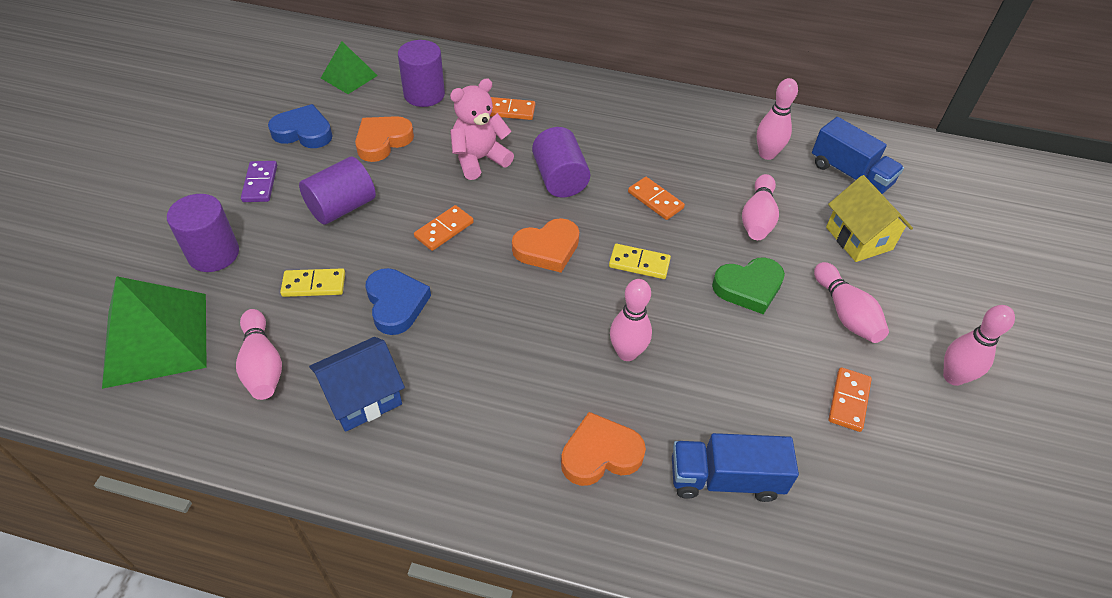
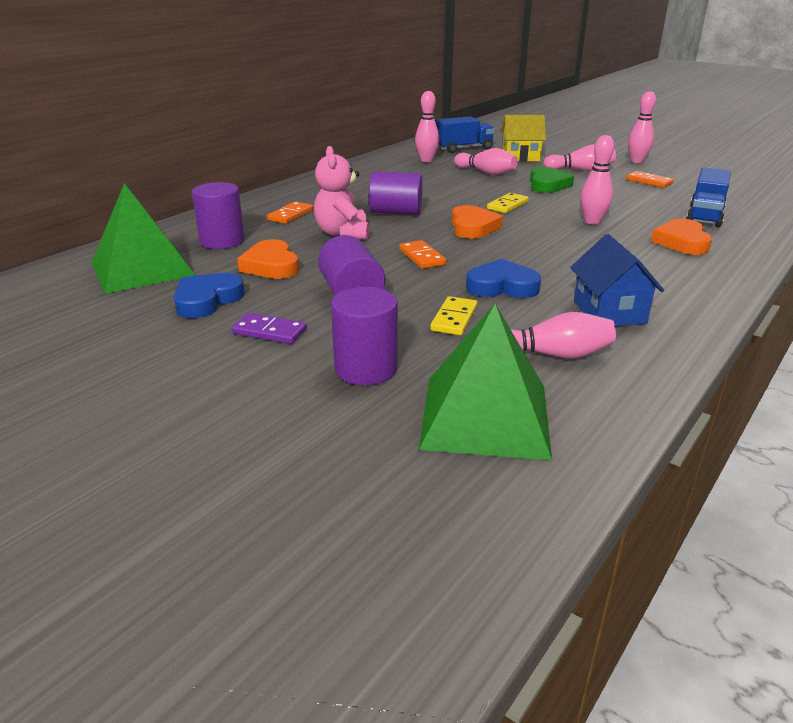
camera: 65 degrees left, 20 degrees down
(349, 76) = (142, 268): green pyramid -> green pyramid, size x1.76
(655, 200) = (446, 191): orange domino -> none

